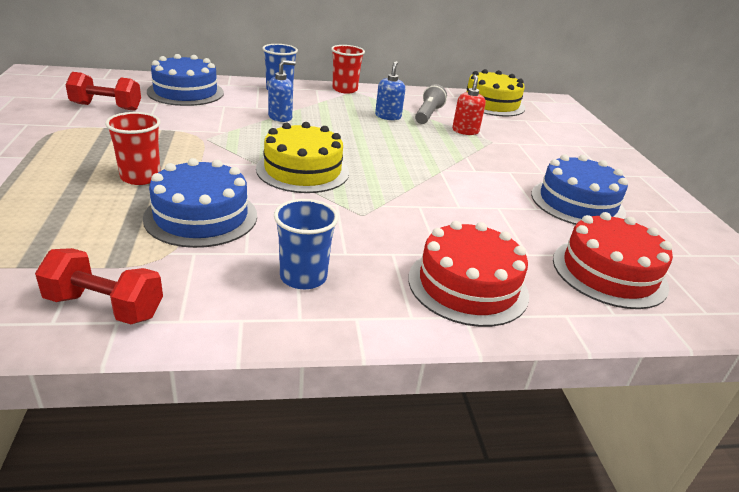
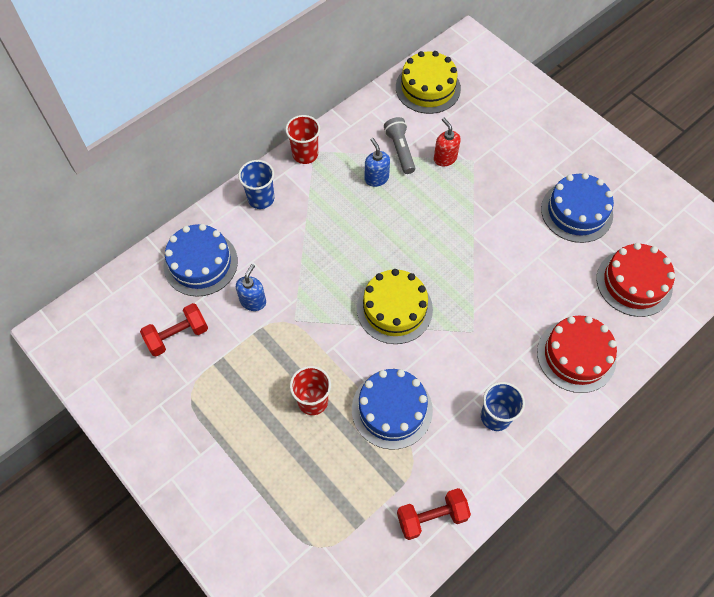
camera: 30 degrees left, 30 degrees up
(280, 117) = (308, 245): blue soap dispenser -> blue soap dispenser (253, 301)

